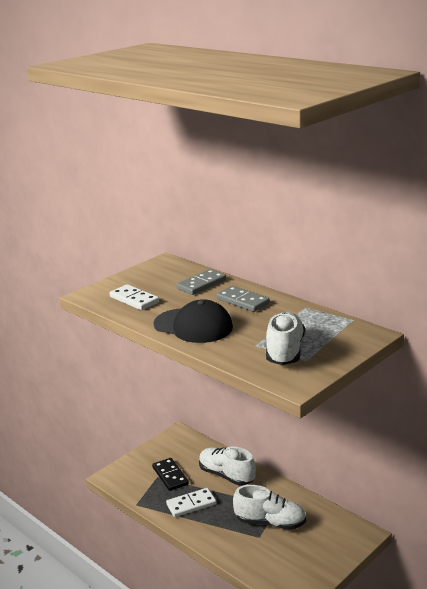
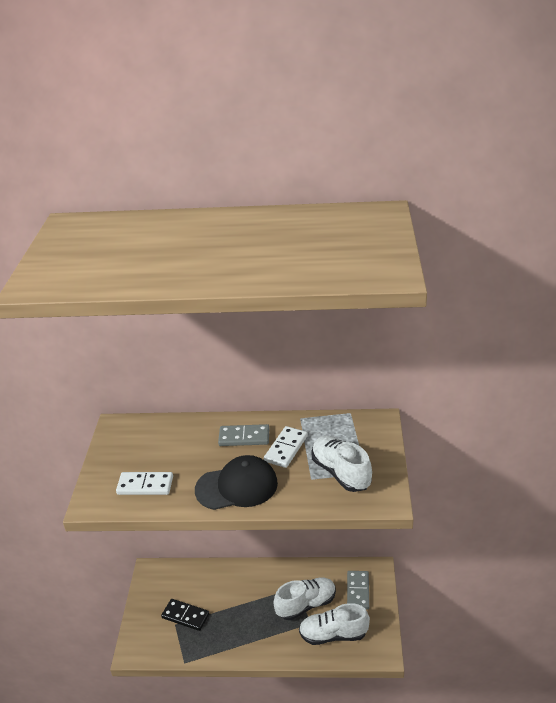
camera: 40 degrees left, 10 degrees up
(191, 504) = (230, 631): white domino -> white domino (286, 449)
(201, 284) = (185, 436): grey domino -> grey domino (358, 591)
(226, 475) = (231, 585): white shoe -> white shoe (333, 634)

